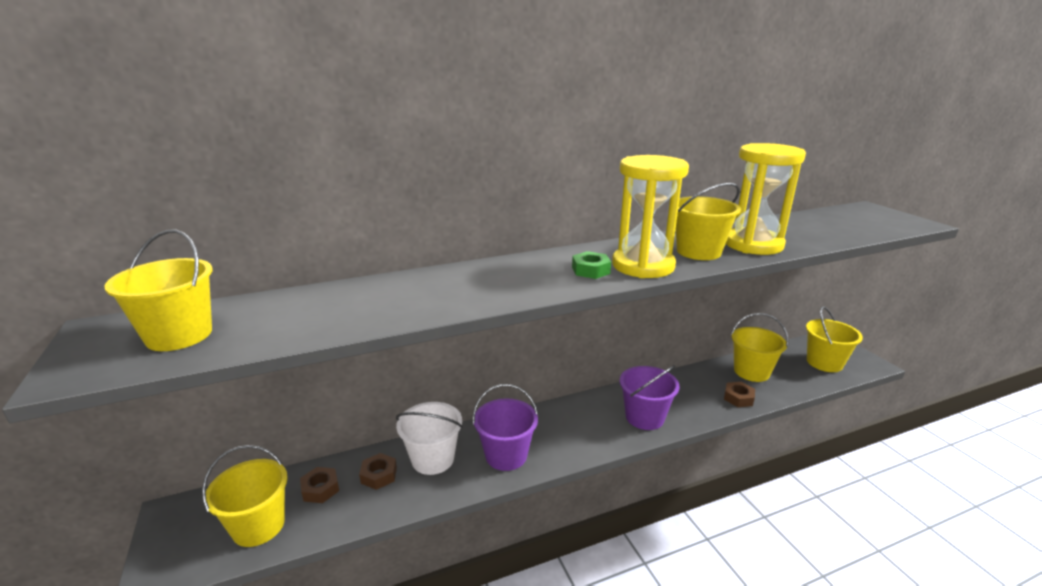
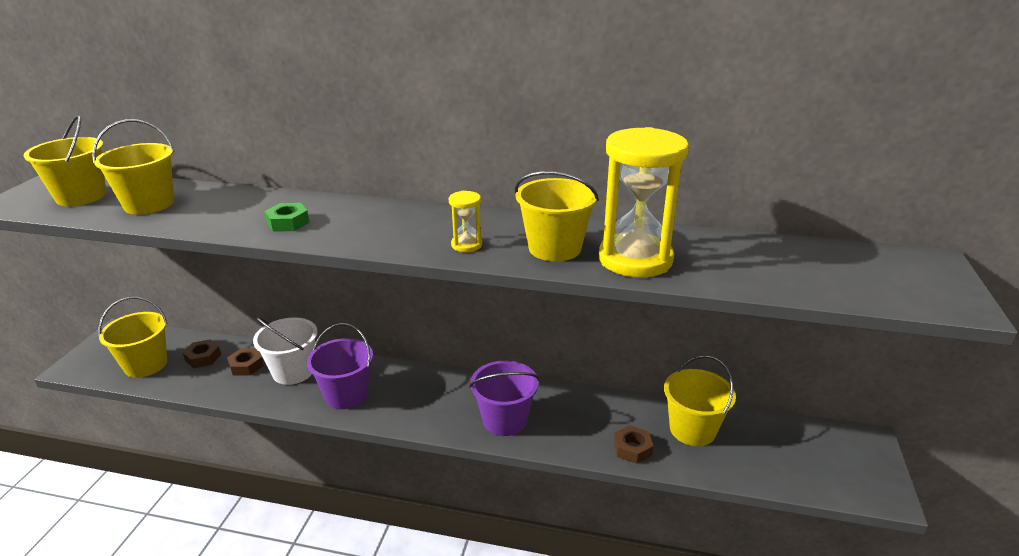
camera: 35 degrees right, 5 degrees up
(590, 270) = (412, 234): green nut -> green nut (288, 223)
(643, 266) = (466, 245): yellow hourglass -> yellow hourglass, size x0.44
(824, 363) = (811, 462): yellow bucket -> yellow bucket (149, 204)

